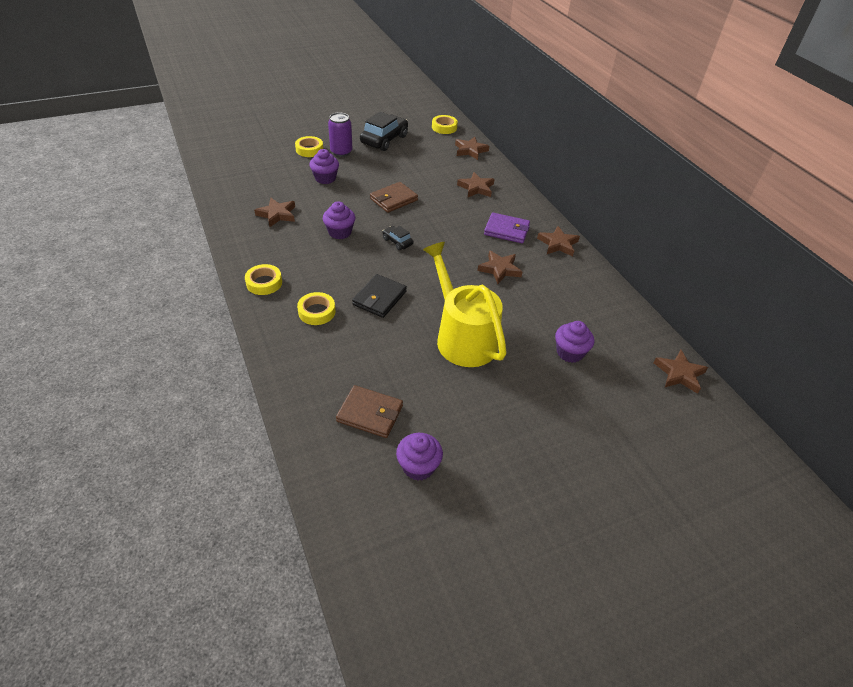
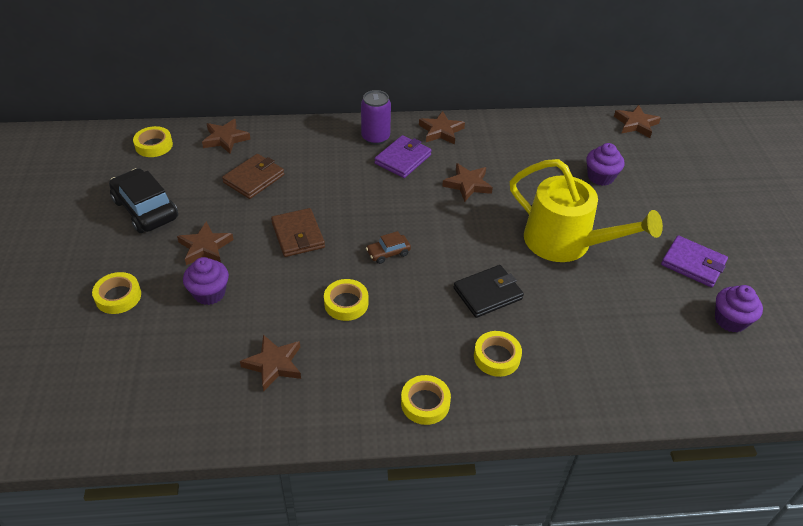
camera: 70 degrees left, 0 degrees up
(340, 232) = (346, 303): purple cupcake -> yellow tape
(341, 152) = (148, 261): purple can -> purple can (375, 137)
(370, 413) = (662, 341): brown wallet -> brown wallet (254, 179)
(379, 298) = (487, 293): black wallet -> black wallet turned 75 degrees counterclockwise
(397, 242) = (388, 253): black car -> brown car
(462, 337) = (565, 242): yellow watering can -> yellow watering can turned 135 degrees counterclockwise
(476, 188) = (310, 158): brown star -> brown star (205, 247)
(484, 433) = (693, 264): none -> purple wallet

